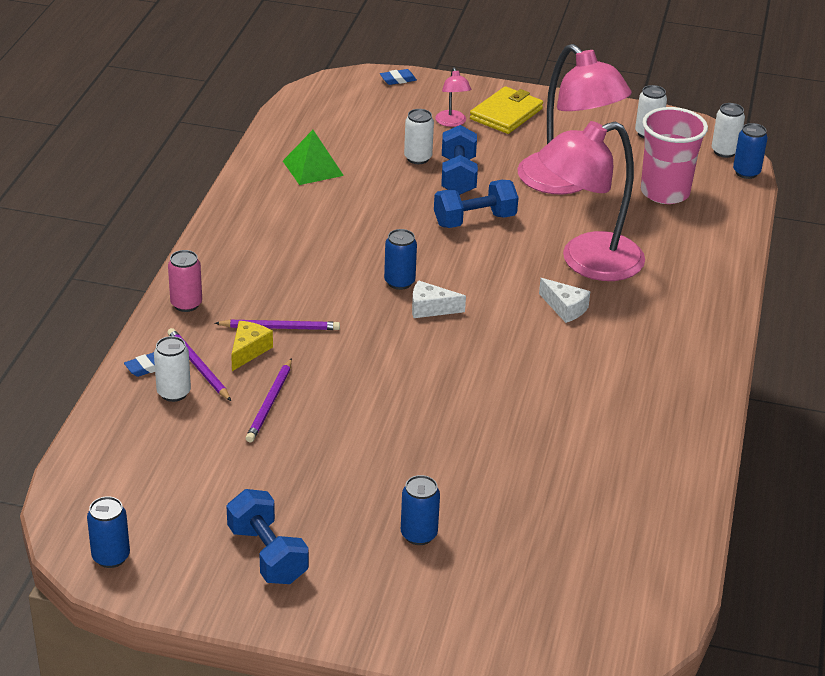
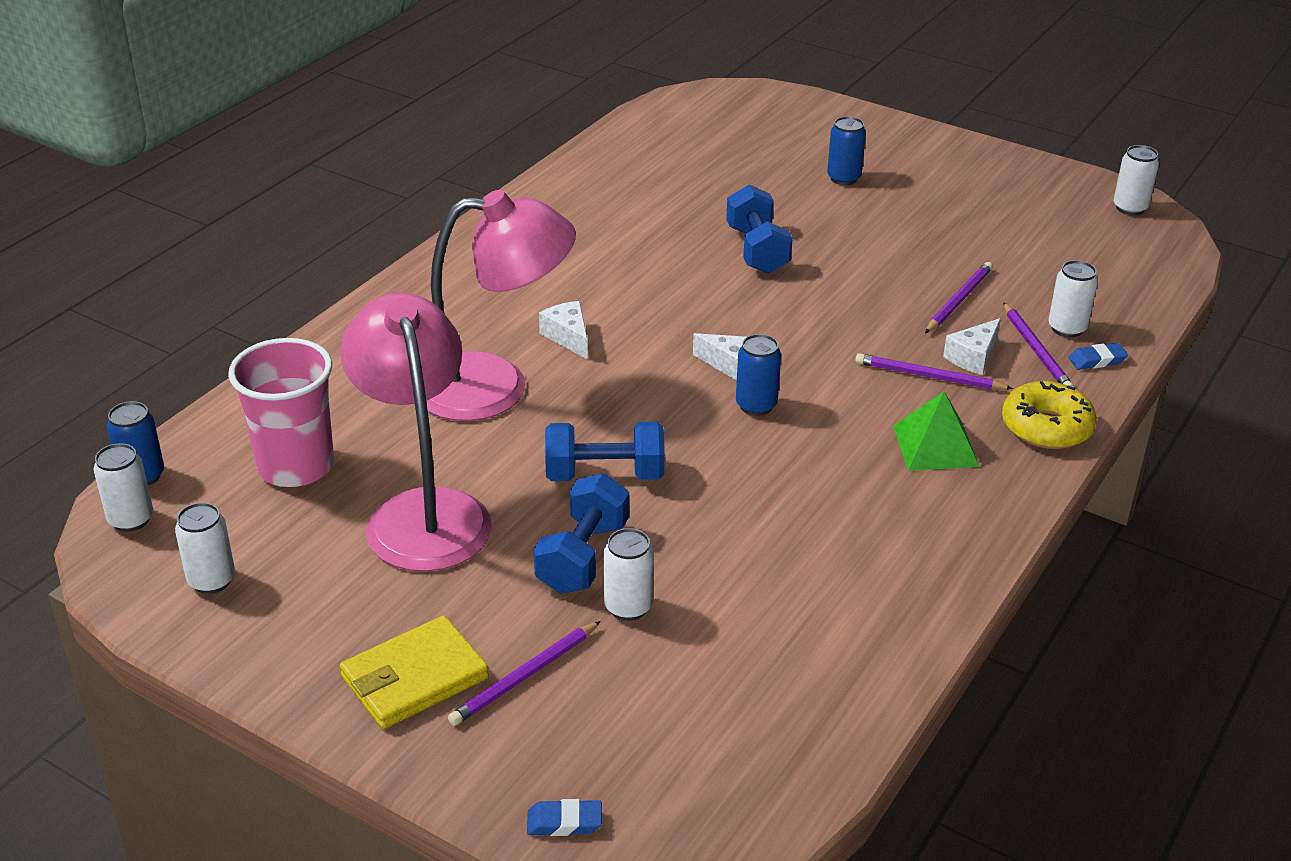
camera: 160 degrees left, 0 degrees up
(111, 557) = (1130, 208): blue can -> white can
(186, 304) = (1046, 427): pink can -> yellow donut
(248, 351) = (973, 357): yellow cheese -> white cheese
(267, 555) = (985, 187): blue dumbbell -> blue dumbbell (757, 250)
(313, 168) = (813, 622): green pyramid -> green pyramid (935, 446)
(452, 122) = (525, 677): pink lamp -> purple pencil

